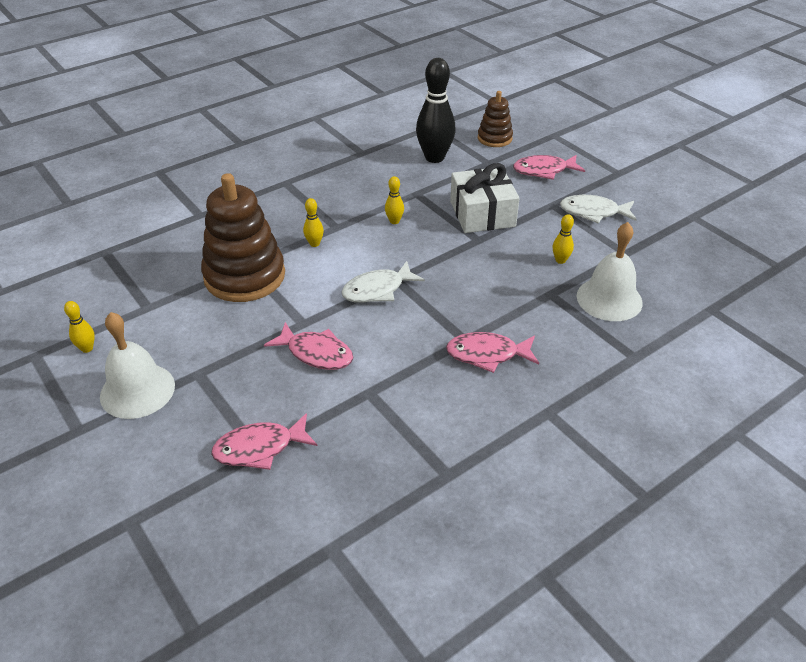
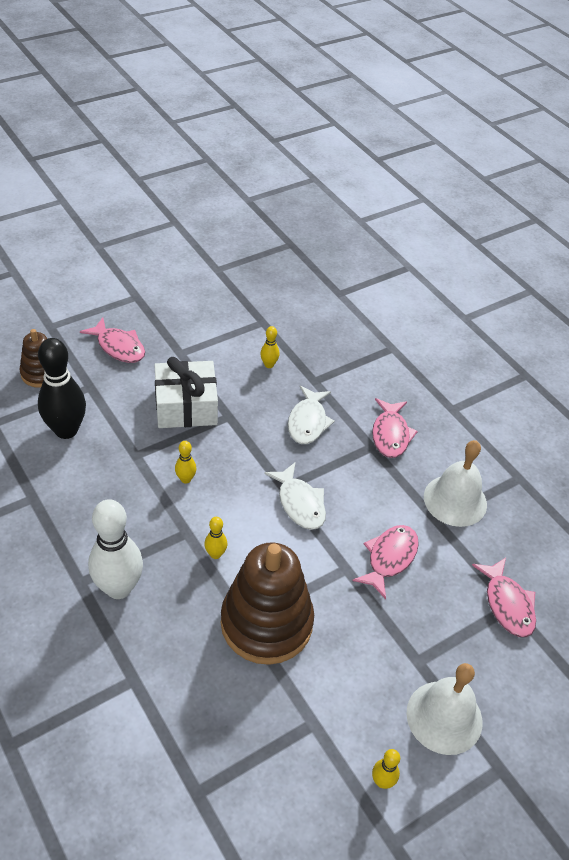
camera: 90 degrees left, 5 degrees up
(279, 199) = (119, 588): none -> white bowling pin
(544, 171) = (119, 347): pink fish -> pink fish turned 45 degrees counterclockwise
(593, 212) = (199, 328): white fish -> white fish (308, 422)
(609, 299) = (324, 346): white bell -> white bell (455, 500)

